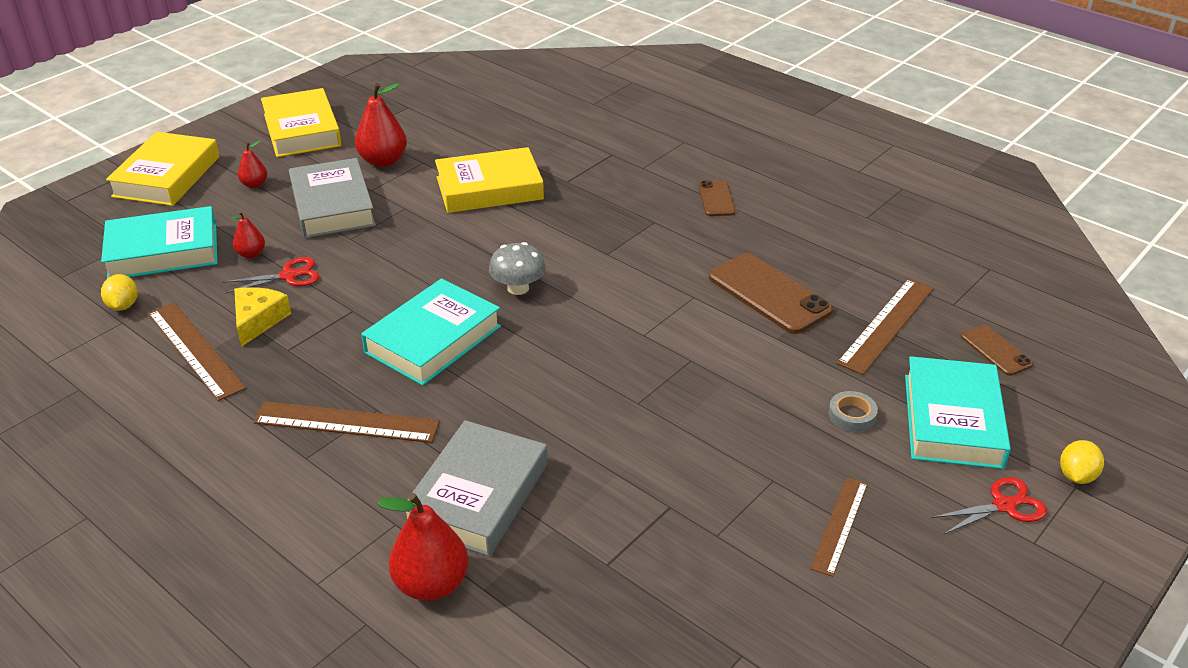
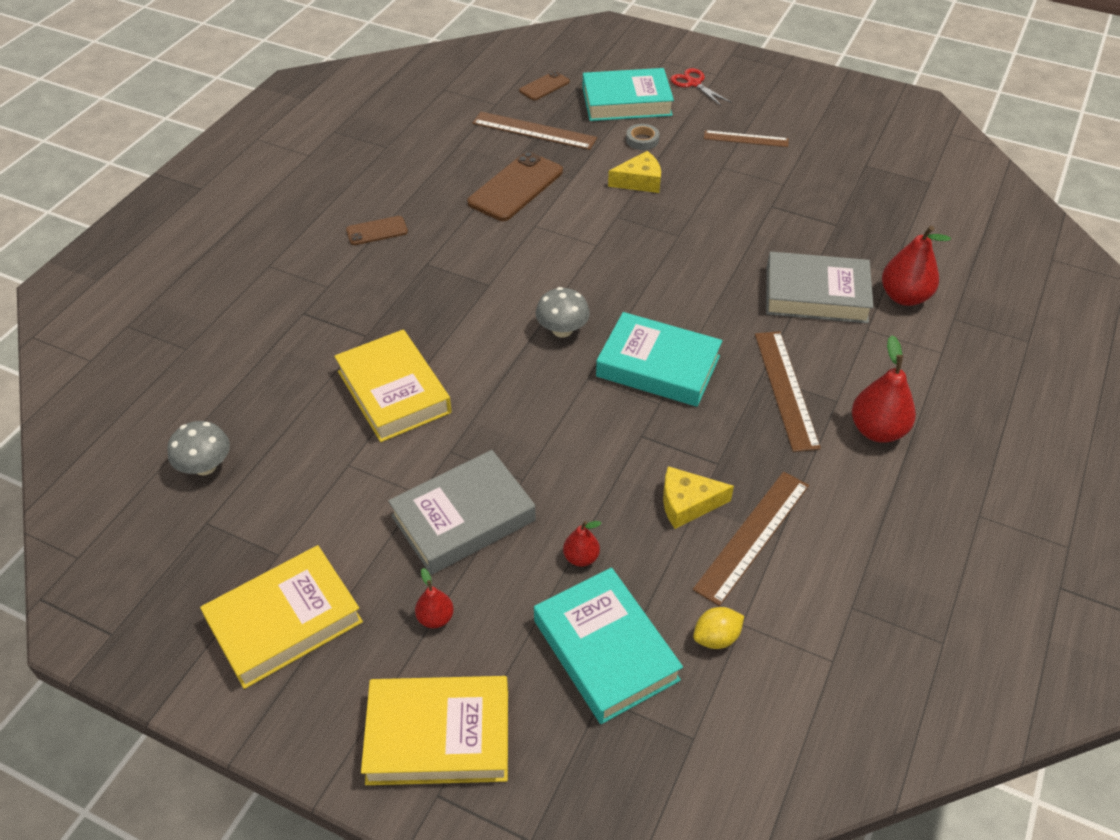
camera: 105 degrees left, 10 degrees up
(288, 276) = (607, 507): red scissors -> none
(383, 161) = (353, 503): red pear -> red pear (877, 430)
(461, 108) = (205, 466): none -> grey mushroom
(757, 393) = (639, 181): none -> yellow cheese
(1076, 476) = (654, 60): yellow lemon -> none

